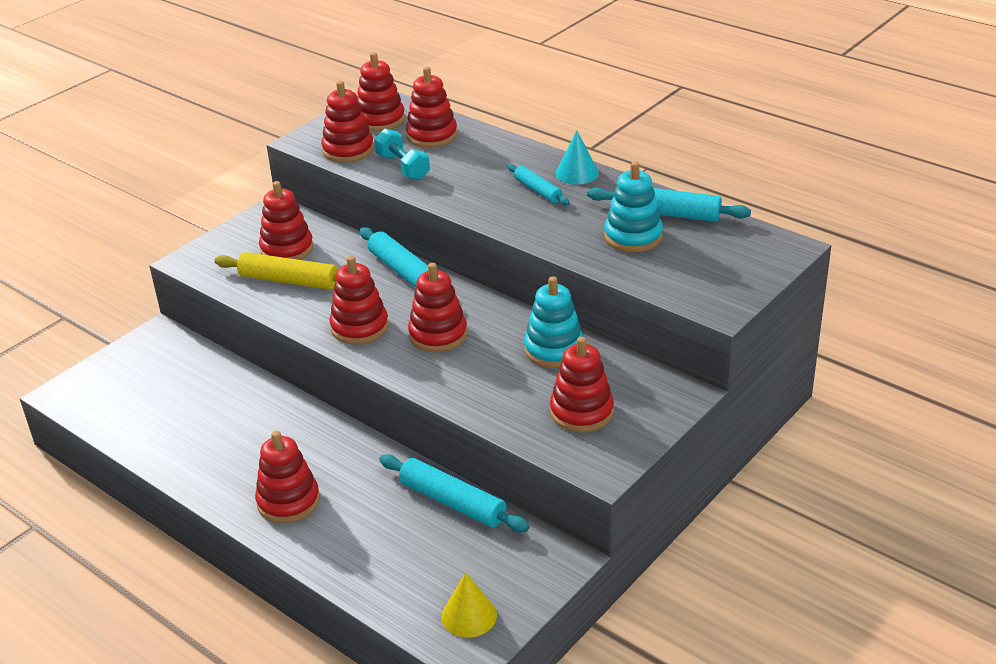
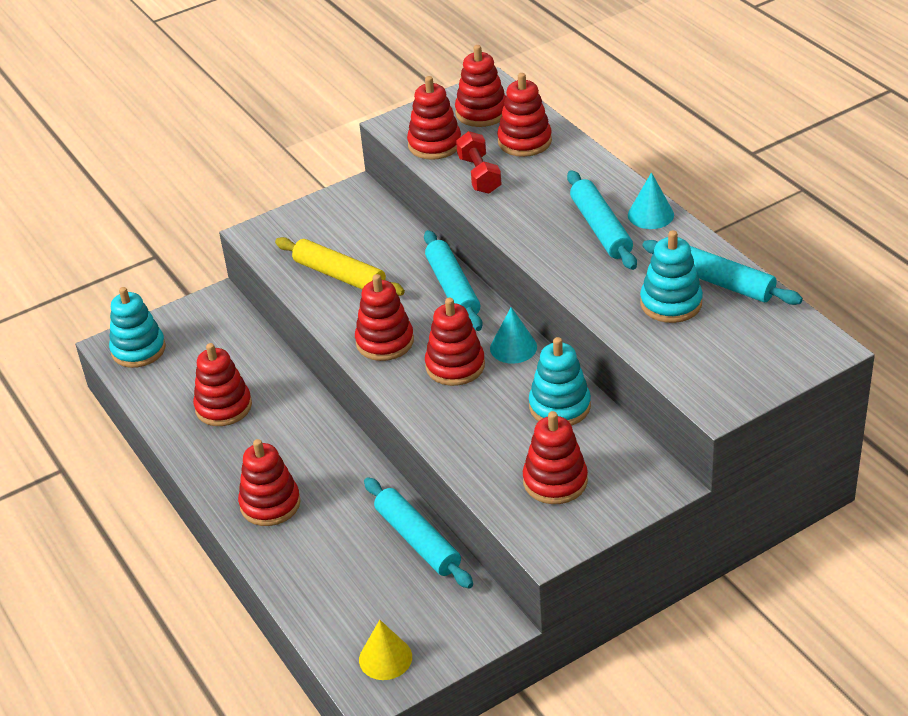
camera: 20 degrees right, 5 degrees up
(91, 391) = (138, 350): none -> turquoise stacking toy
(287, 249) = (352, 239): red stacking toy -> red stacking toy (223, 407)
(403, 167) = (479, 175): turquoise dumbbell -> red dumbbell
(486, 310) = (513, 347): none -> turquoise cone
(538, 190) = (601, 228): turquoise rolling pin -> turquoise rolling pin, size x1.63

